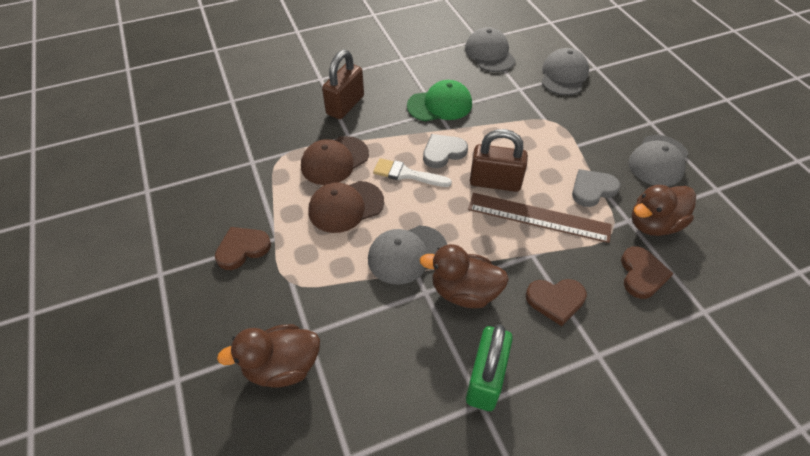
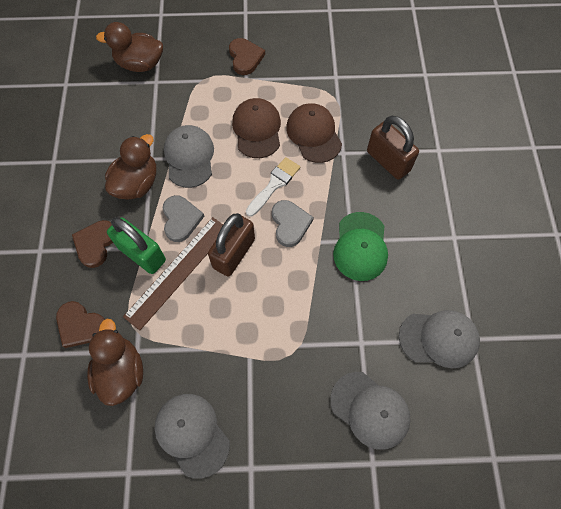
camera: 110 degrees right, 15 degrees up
(282, 367) = (140, 64): brown duck -> brown duck turned 90 degrees counterclockwise
(485, 379) = (66, 171): green padlock -> green padlock (142, 254)
(592, 189) = (186, 338): grey heart -> grey heart (181, 219)

